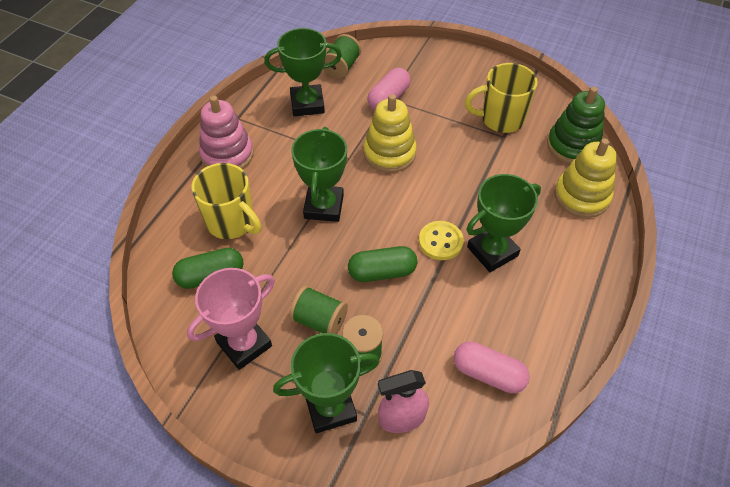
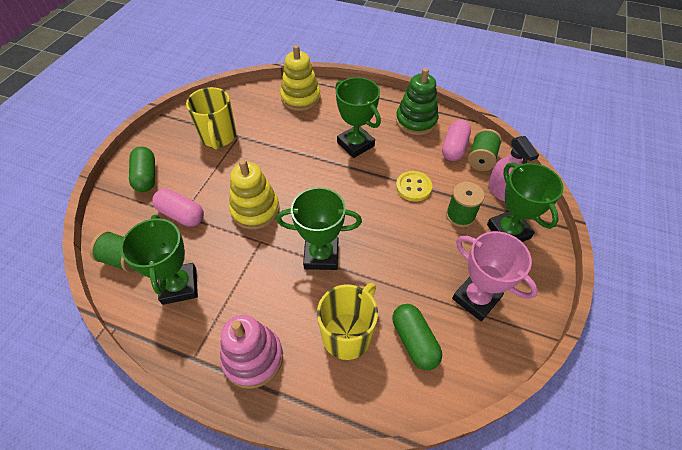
camera: 95 degrees left, 0 degrees up
(319, 320) = (439, 246): green spool -> green spool (481, 159)
(382, 272) = (385, 208): green capsule -> green capsule (146, 176)
(440, 241) = (350, 173): yellow button -> yellow button (413, 187)
(572, 146) = (251, 99): green stacking toy -> green stacking toy (416, 121)

